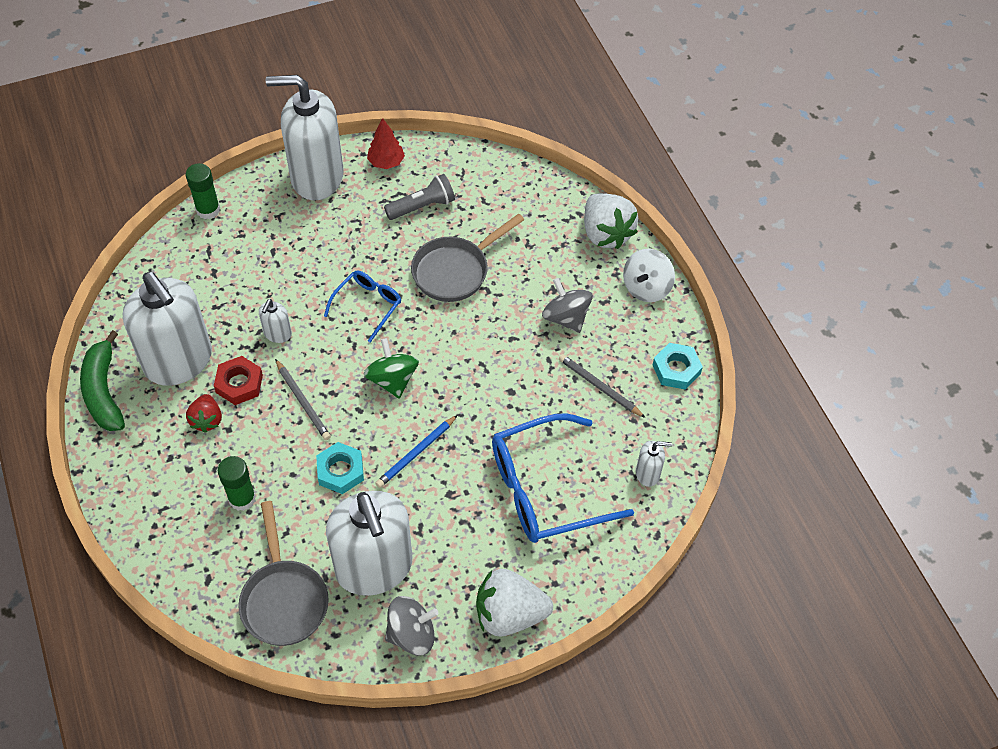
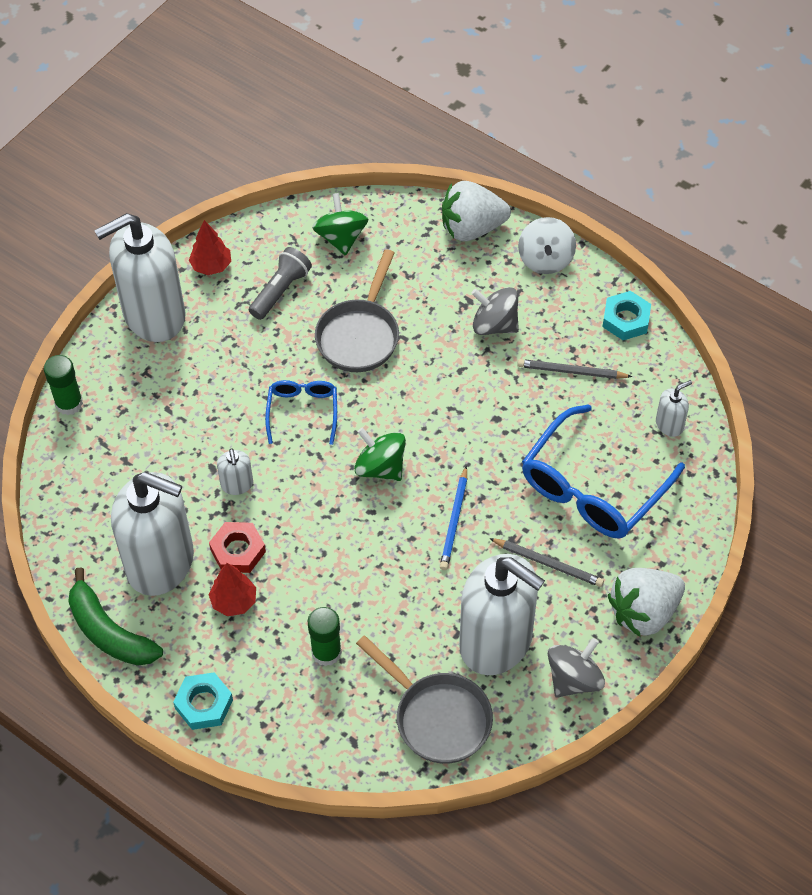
camera: 30 degrees left, 0 degrees up
(207, 420) = (234, 601): red strawberry -> red tree
(303, 401) = (312, 533): grey pencil -> grey pencil (548, 563)
(340, 471) = (398, 576): turquoise nut -> turquoise nut (204, 704)
(498, 190) = (341, 238): none -> green spinning top
(606, 233) = (472, 228): white strawberry -> white strawberry turned 135 degrees clockwise

